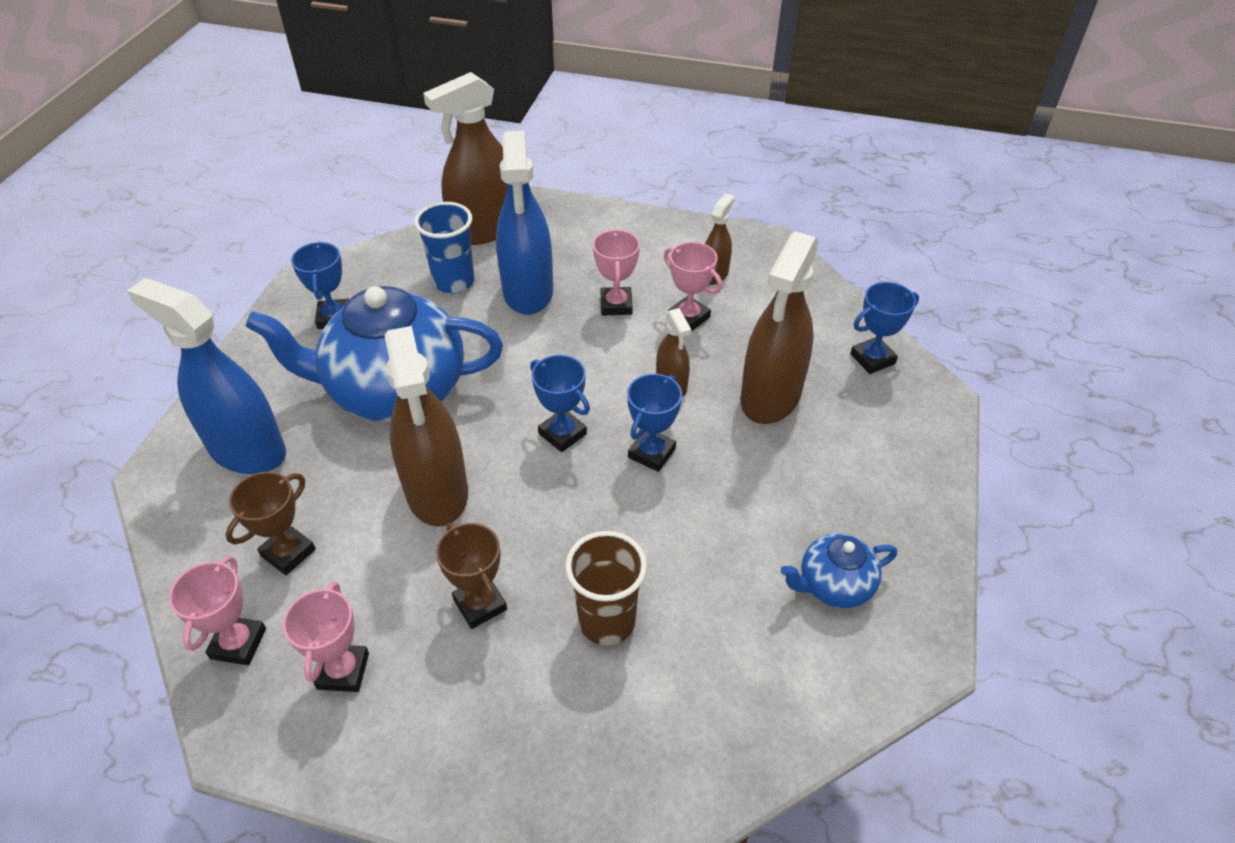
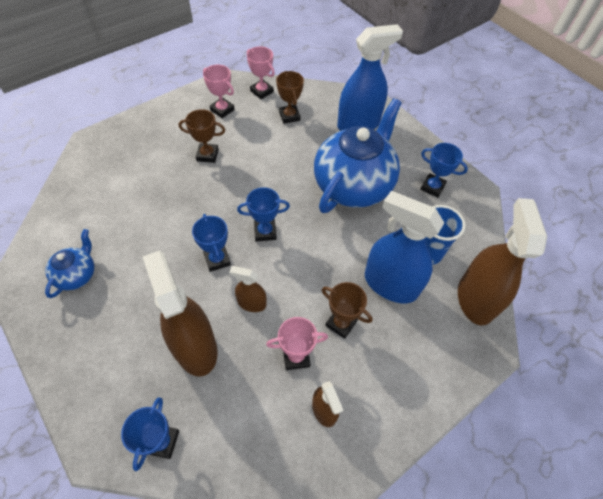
camera: 125 degrees right, 10 degrees up
(437, 491) = (276, 170): brown spray bottle -> none
(607, 621) = (157, 186): brown cup -> none
(616, 305) = (341, 323): pink trophy -> brown trophy

